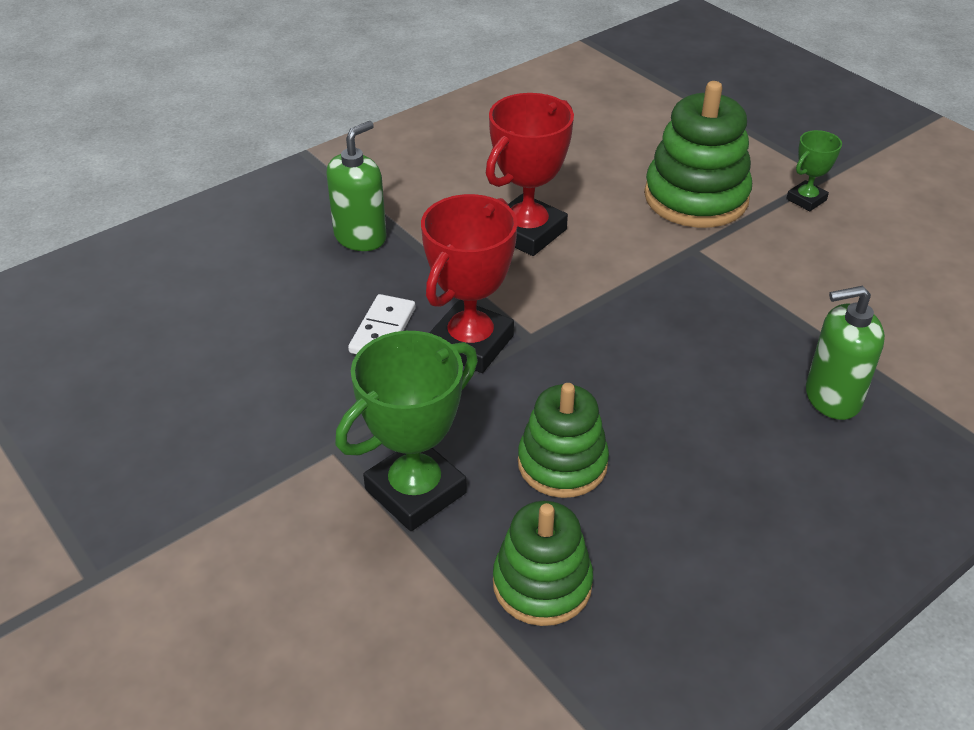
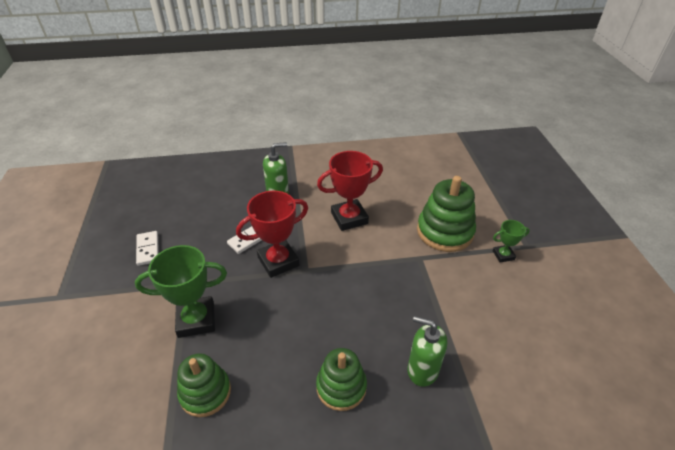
camera: 30 degrees right, 0 degrees up
(198, 423) = (148, 249): none -> white domino
(562, 463) = (265, 338): green stacking toy -> green stacking toy (341, 387)

